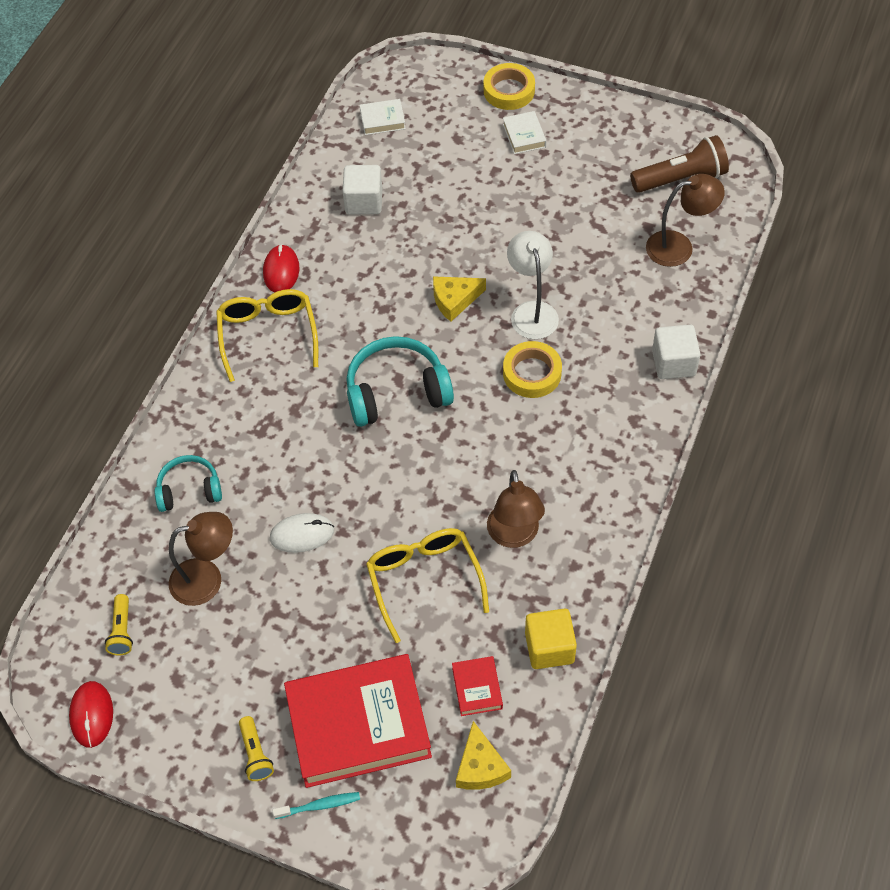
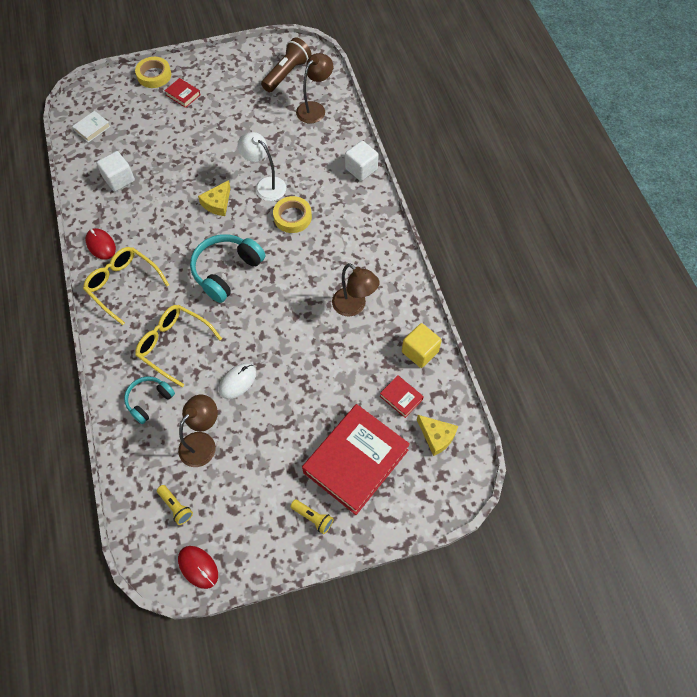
camera: 40 degrees left, 5 degrees up
(319, 805) = (371, 519): turquoise toothbrush -> none
(424, 581) = (326, 361): yellow glasses -> yellow glasses (174, 345)
(524, 136) = (183, 95): white book -> red book

